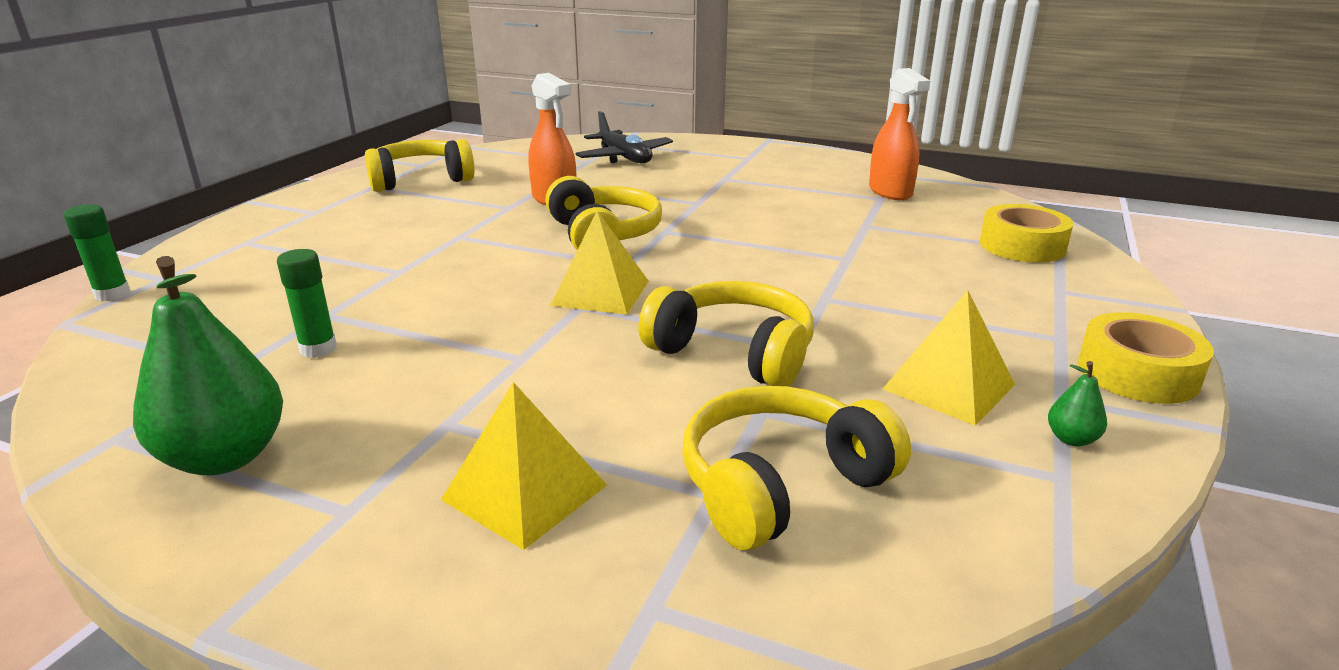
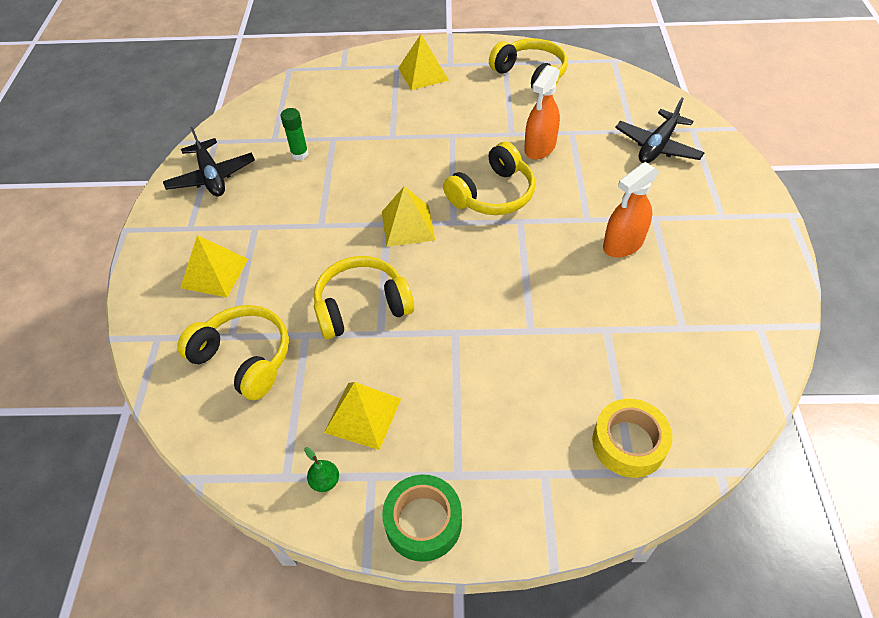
camera: 70 degrees right, 25 degrees up
(113, 294) = (320, 64): green glue stick -> none
(225, 457) = (211, 177): green pear -> black plane
(300, 230) = (423, 74): none -> yellow pyramid
(733, 352) = (362, 306): yellow headphones -> yellow headphones turned 120 degrees counterclockwise
(890, 192) = (705, 332): orange spray bottle -> orange spray bottle (623, 244)
(1137, 373) = (423, 522): yellow tape -> green tape

